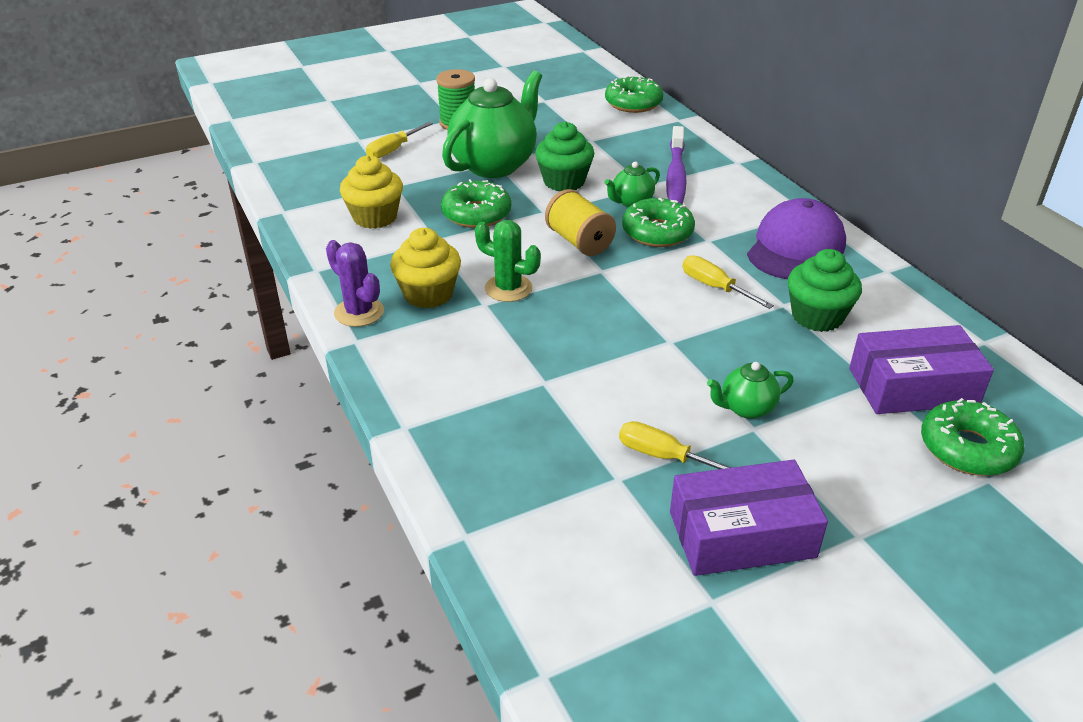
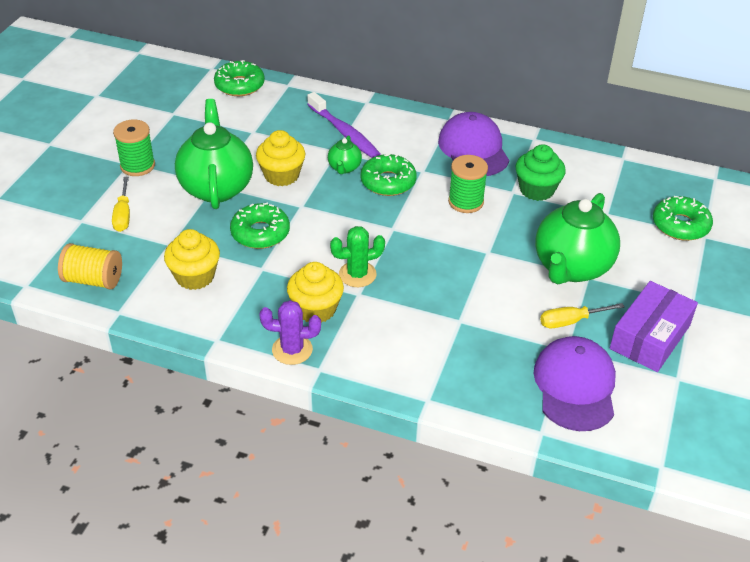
camera: 45 degrees left, 5 degrees up
(564, 181) = (281, 175): green cupcake -> yellow cupcake
(571, 520) = (575, 386): none -> purple cap
(579, 241) = (352, 215): yellow spool -> yellow spool (93, 280)
(714, 287) = (466, 202): yellow screwdriver -> green spool
(746, 408) = (571, 268): green teapot -> green teapot, size x2.18
(913, 386) = (623, 205): purple box -> none

